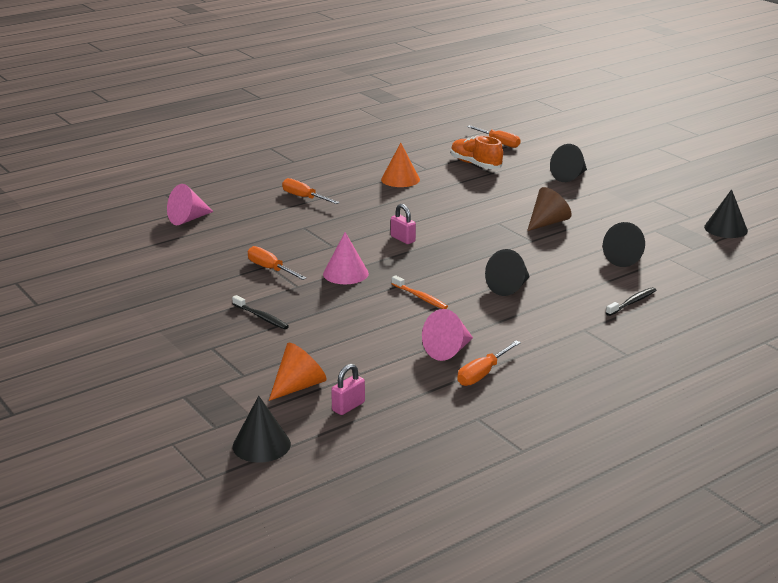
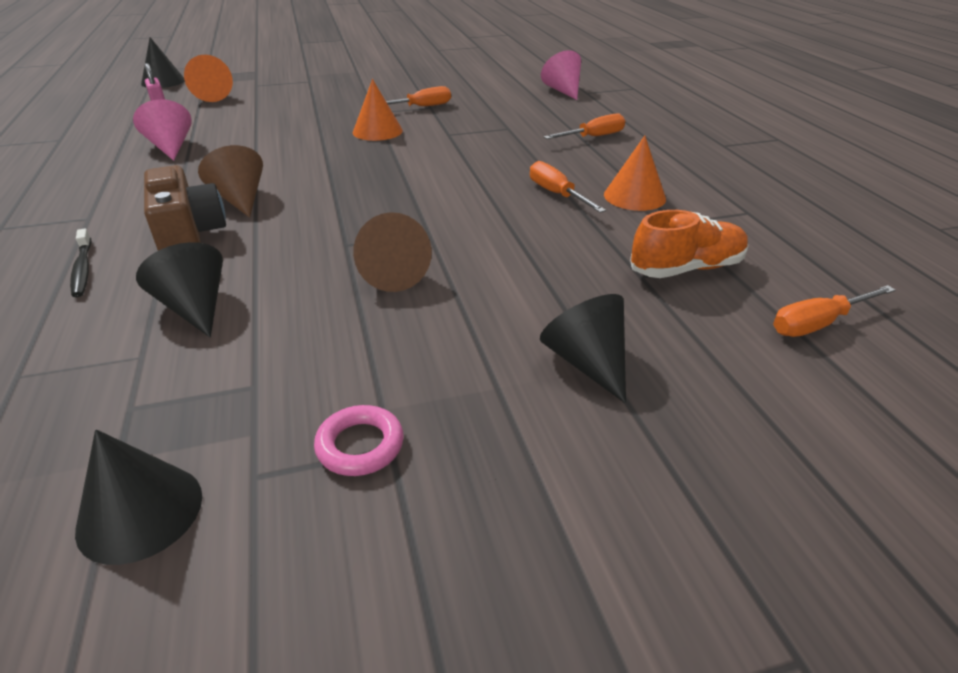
camera: 110 degrees right, 10 degrees up
(261, 317) = (334, 96): black toothbrush -> none
(345, 273) = (377, 131): pink cone -> orange cone
(403, 239) = (432, 167): pink padlock -> none
(420, 297) = (285, 153): orange toothbrush -> none
(483, 374) = (110, 153): orange screwdriver -> orange screwdriver (556, 194)
(509, 287) = (240, 199): black cone -> brown cone
(569, 286) = (189, 236): none -> brown camera
(658, 204) = (360, 445): none -> pink ring

